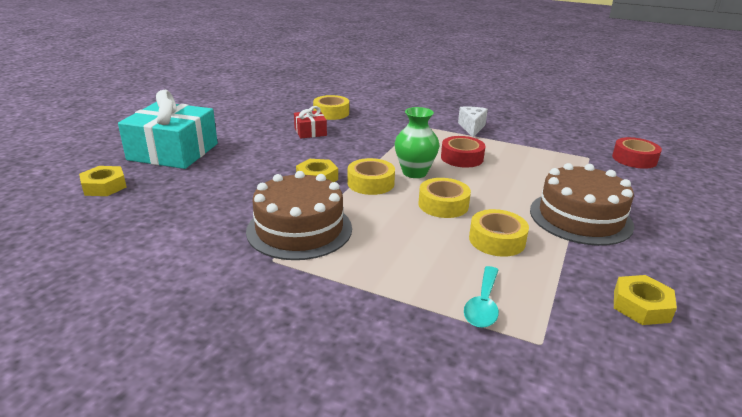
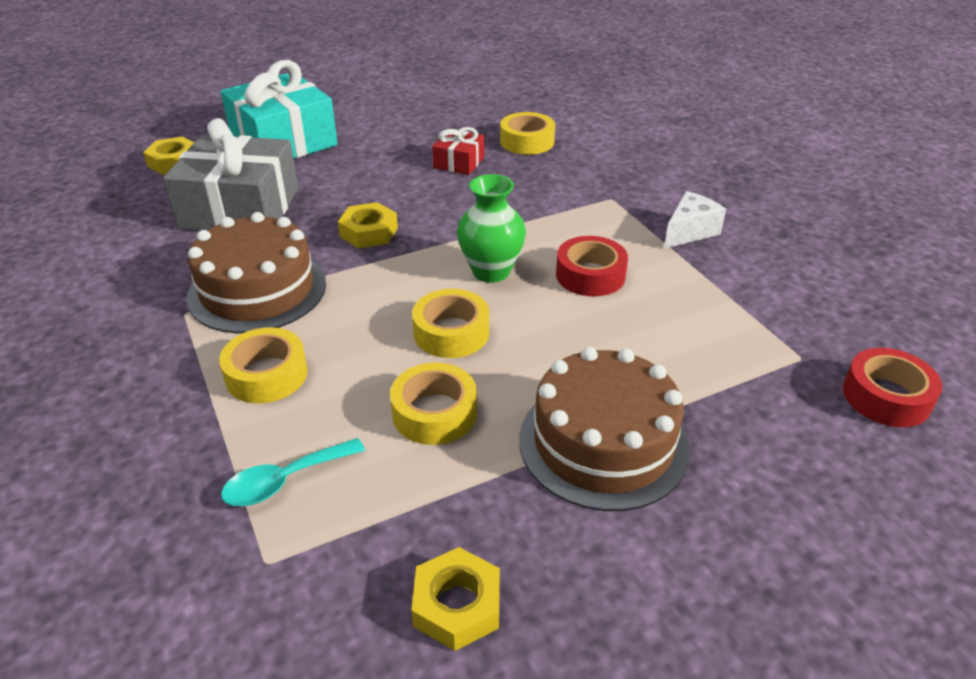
camera: 40 degrees right, 10 degrees up
(208, 194) = (240, 208): none -> grey gift
(370, 183) = (416, 264): yellow tape -> yellow tape (266, 375)

